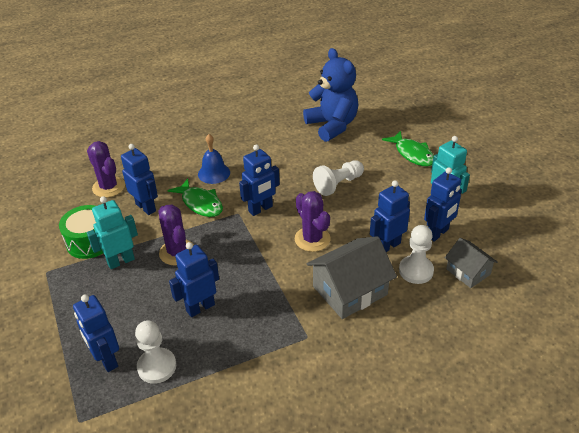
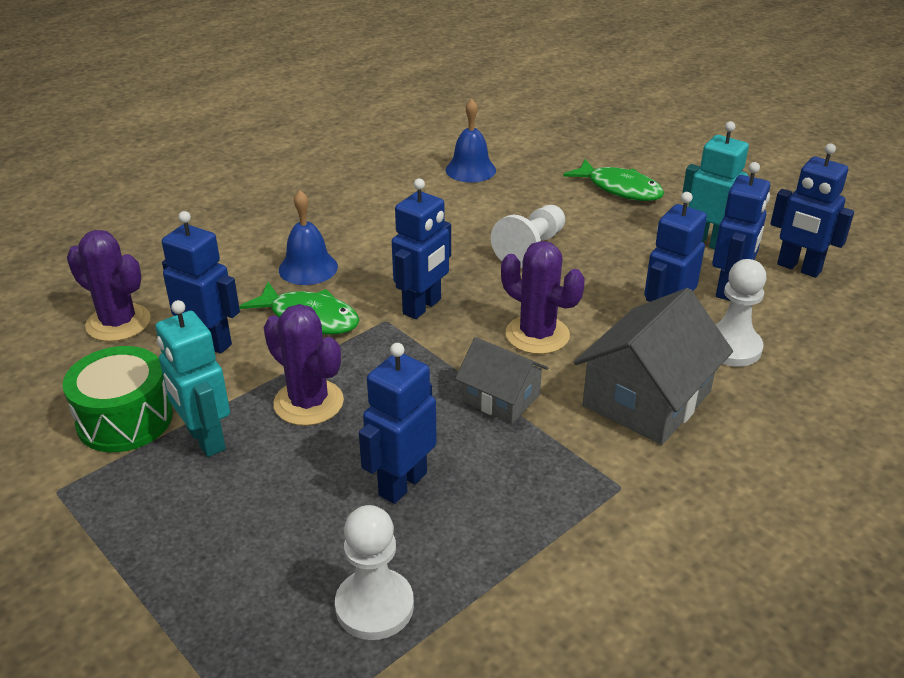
camera: 20 degrees left, 5 degrees down
(106, 360) = (265, 620): blue robot -> blue robot (798, 268)
(121, 261) = (205, 439): turquoise robot -> turquoise robot turned 75 degrees counterclockwise
(332, 125) = (470, 170): blue teddy bear -> blue bell
(468, 272) = (809, 333): grey house -> grey house (501, 398)

